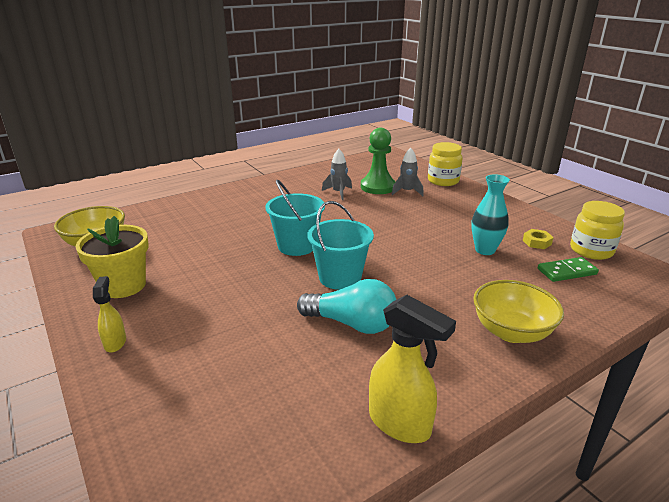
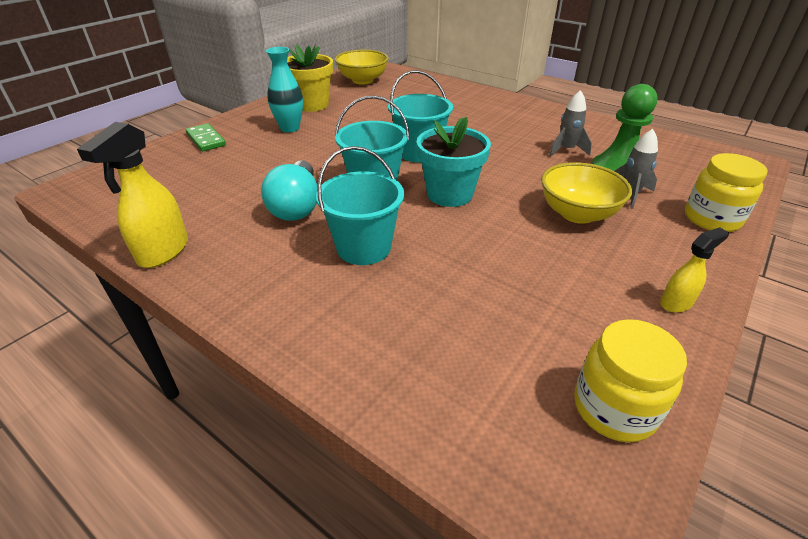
camera: 70 degrees right, 10 degrees up
(115, 342) = (243, 122): yellow spray bottle -> yellow spray bottle (676, 303)
(374, 247) = (449, 194): none -> turquoise flower pot
(433, 298) = (364, 248): none -> turquoise bucket
(485, 250) = (511, 278): turquoise vase -> turquoise vase (290, 128)
(511, 332) = (318, 313): yellow bowl -> yellow bowl (577, 214)
(537, 242) = (584, 333): yellow nut -> none
(566, 271) = (507, 370): green domino -> green domino (206, 139)

